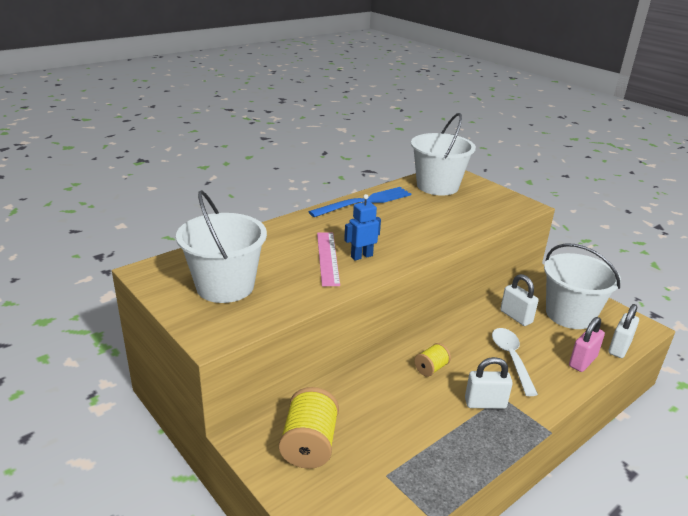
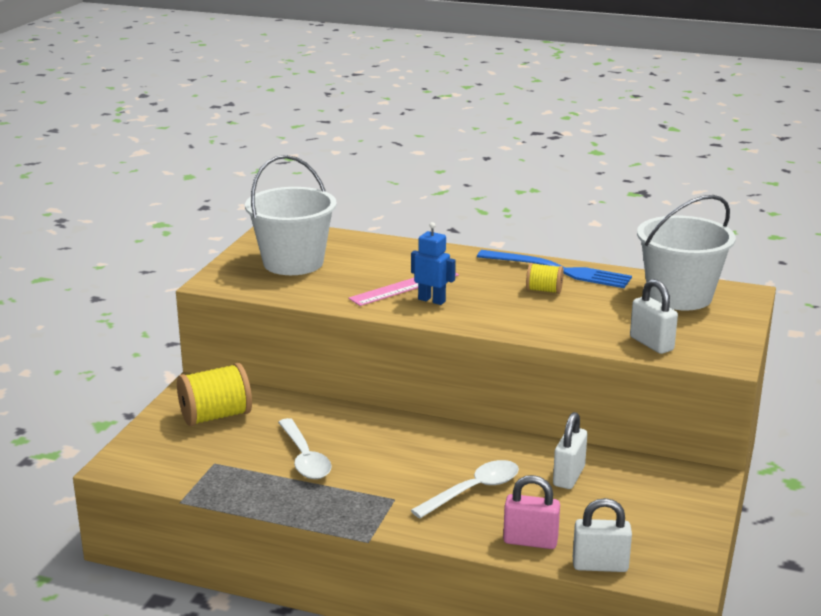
camera: 60 degrees right, 5 degrees down
(416, 418) = (304, 458): none -> white spoon
(431, 368) = (394, 446): yellow spool -> yellow spool (544, 290)
(485, 403) = (371, 491): white padlock -> white padlock (651, 344)
(570, 314) = (631, 515): white bucket -> none

